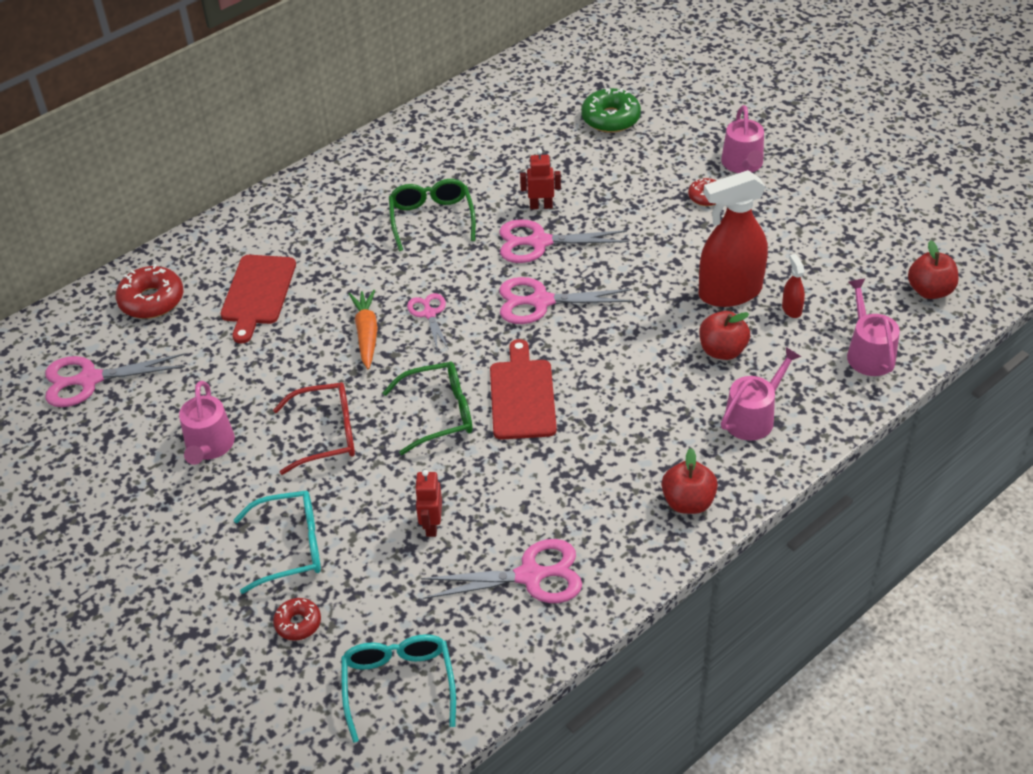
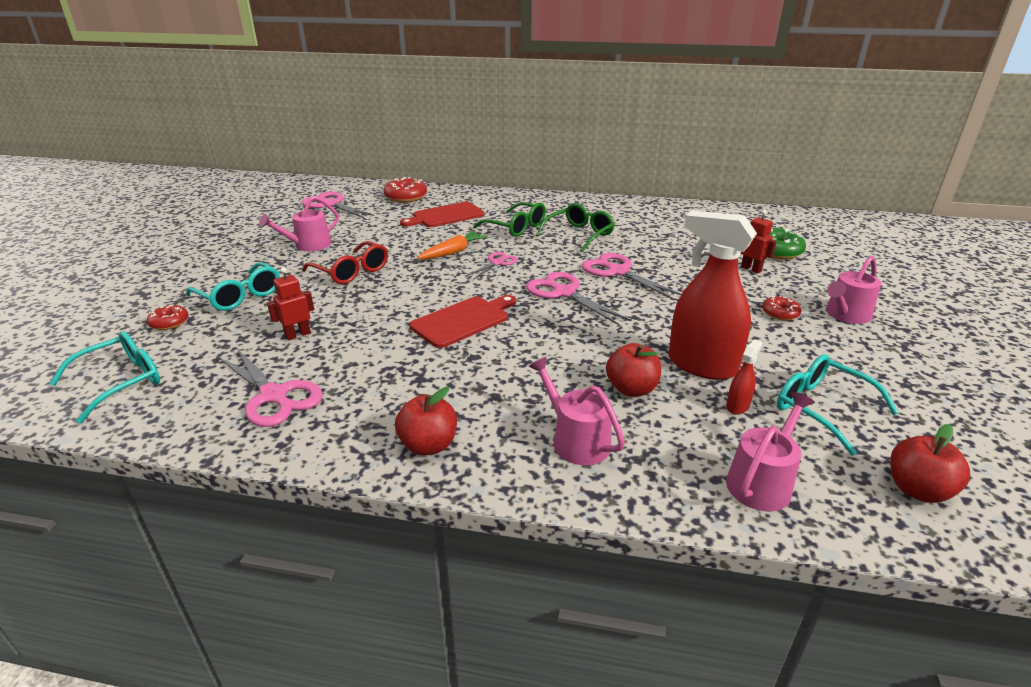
camera: 50 degrees right, 15 degrees down
(440, 413) = (410, 298): green glasses -> green glasses (516, 227)
(541, 206) = (651, 260): red robot -> red robot (751, 269)
(753, 417) = (576, 440): pink watering can -> pink watering can turned 135 degrees counterclockwise
(829, 270) = (821, 408): none -> turquoise glasses

